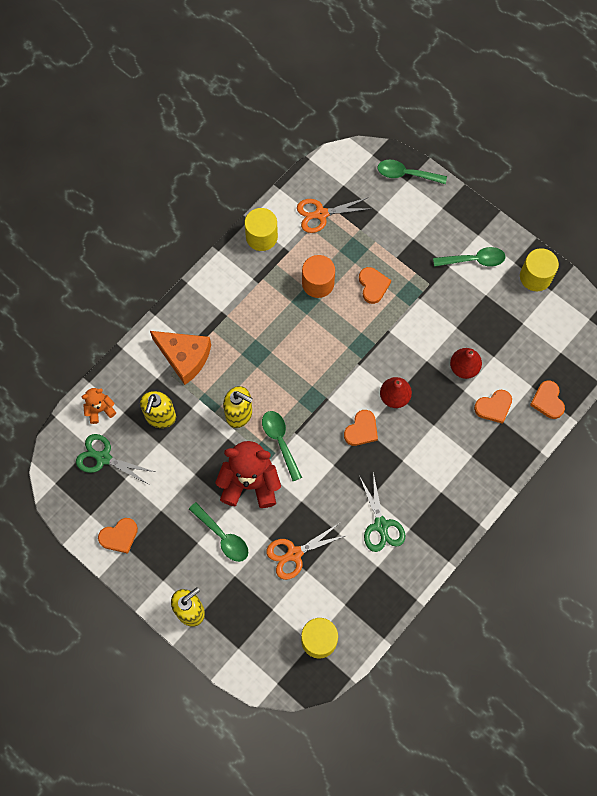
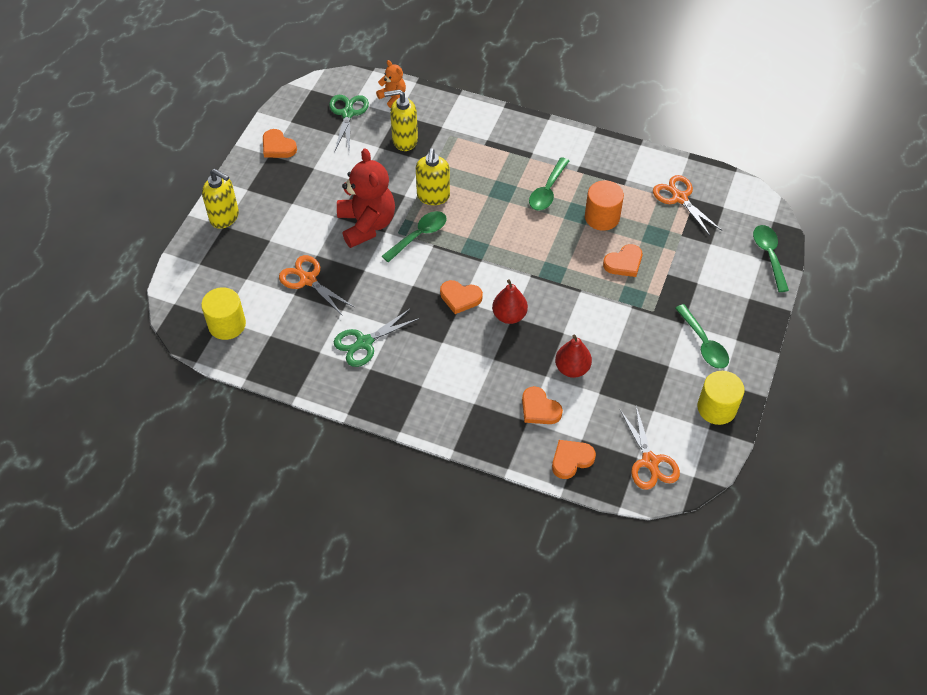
camera: 70 degrees right, 15 degrees down
(184, 357) = (472, 140): orange cheese -> none
(223, 537) = (305, 220): green spoon -> green spoon (547, 191)
(261, 237) = (627, 159): yellow cylinder -> none
(567, 344) = (650, 461): none -> orange scissors

